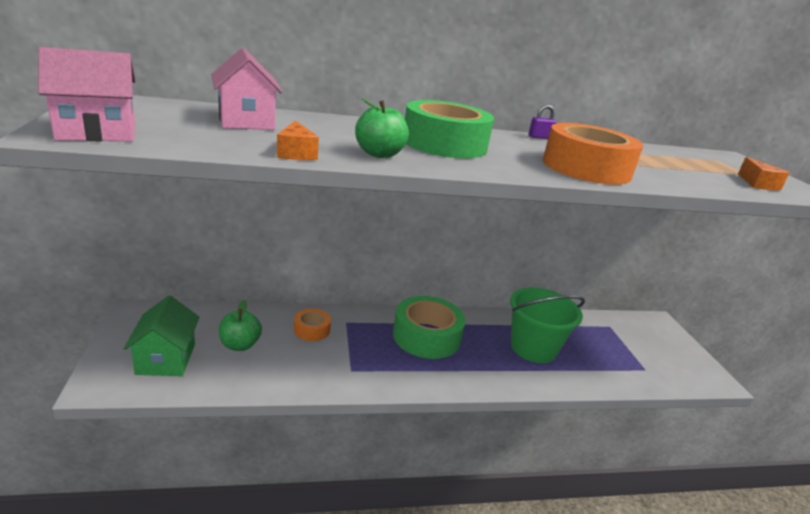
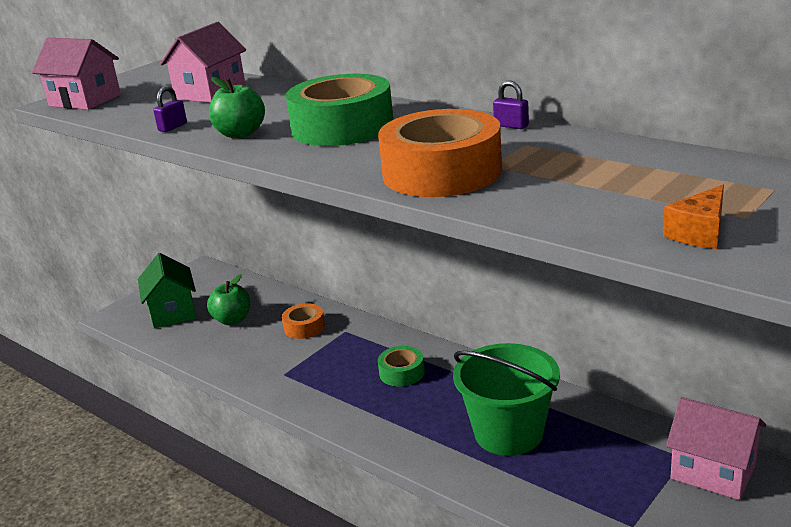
camera: 55 degrees right, 0 degrees up
(166, 359) = (172, 312): green house -> green house turned 60 degrees counterclockwise
(296, 153) = (172, 127): orange cheese -> purple padlock
(426, 336) = (402, 373): green tape -> green tape, size x0.51
(627, 328) = (713, 471): none -> pink house

